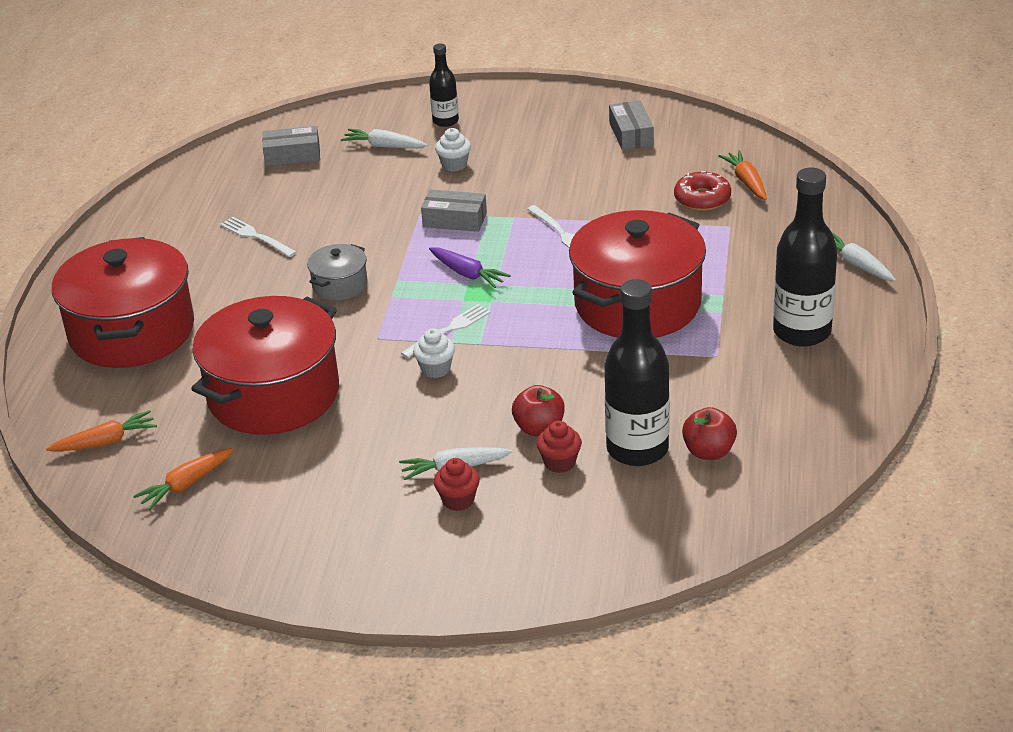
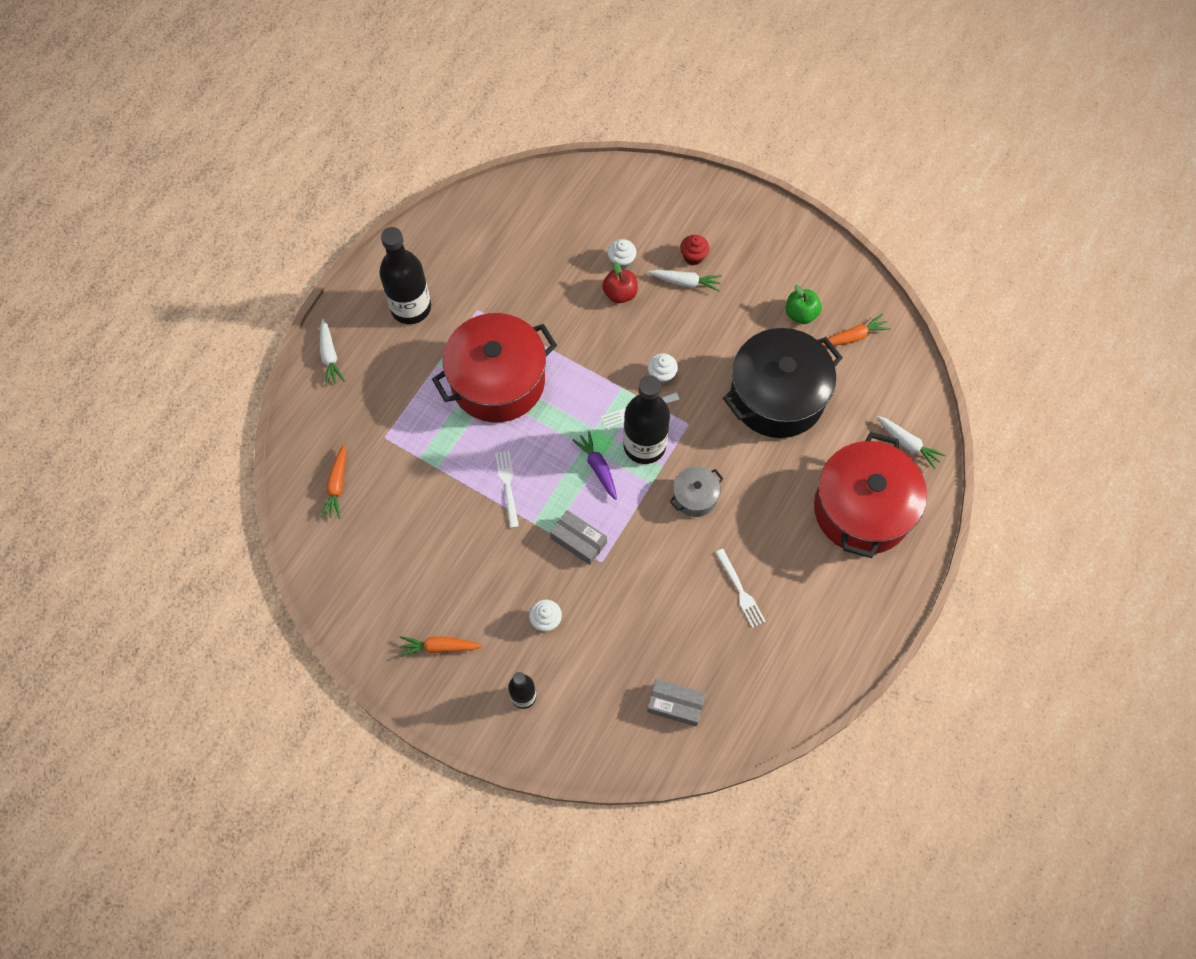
camera: 160 degrees left, 30 degrees up
(105, 442) = (899, 398): orange carrot -> orange carrot (440, 647)
(271, 485) = (801, 314): none -> green apple
(273, 394) = (777, 396): red pot -> black pot
(384, 146) = (592, 679): white carrot -> white carrot (907, 444)
(560, 463) = (621, 261): red cupcake -> white cupcake
(631, 134) = (382, 596): grey box -> none
(637, 449) = (571, 253): black bottle -> black bottle (644, 445)
(702, 199) = (382, 480): red donut -> none
(709, 451) = (531, 234): red apple -> none

